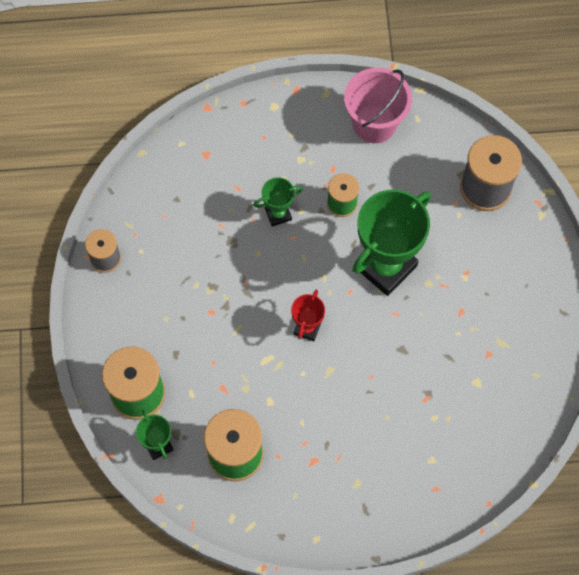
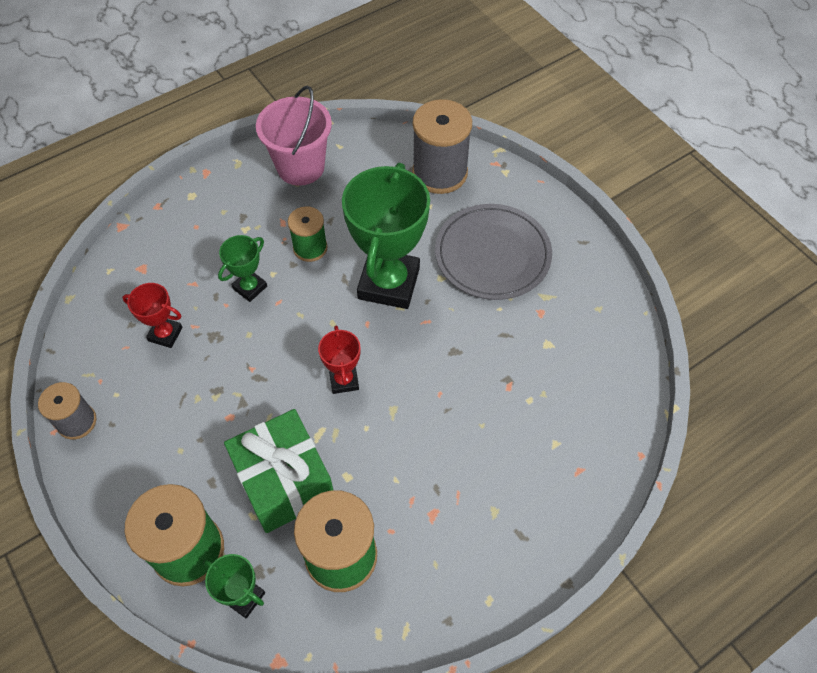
camera: 30 degrees left, 10 degrees down
(197, 221) = (165, 334): none -> red trophy
(225, 380) = (284, 481): none -> green gift
(482, 285) = (492, 254): none -> grey plate

